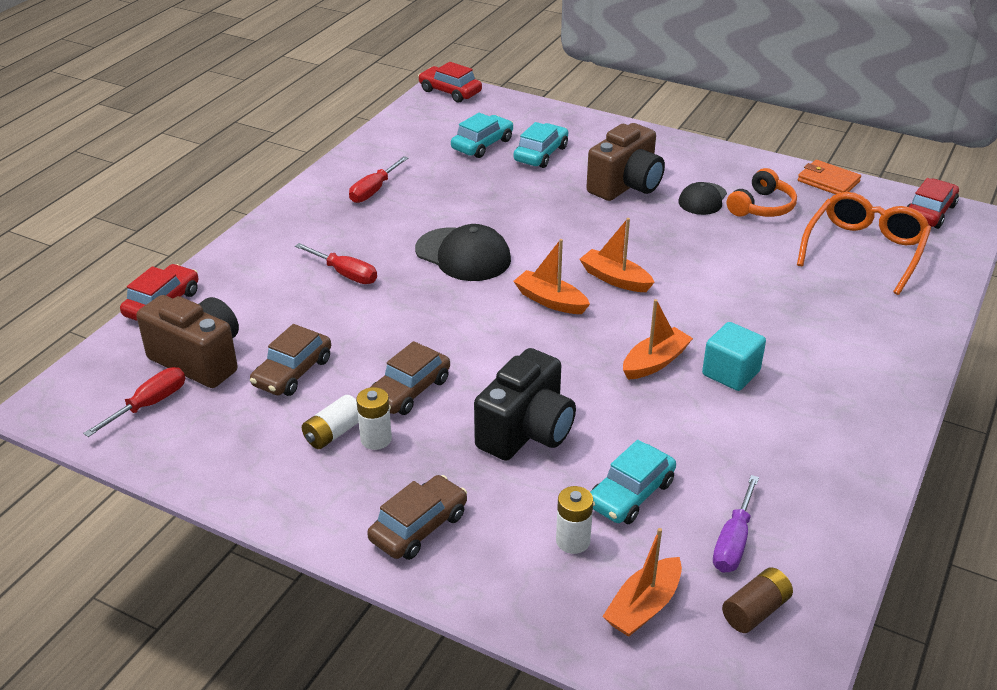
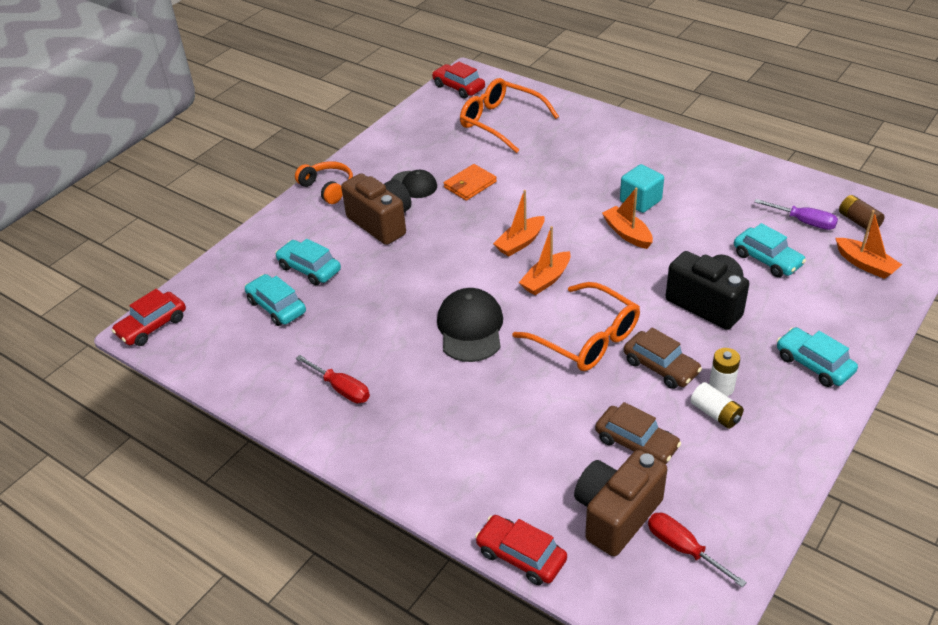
camera: 80 degrees left, 5 degrees up
(345, 274) = (488, 409): red screwdriver -> none
(418, 527) = (814, 364): brown car -> turquoise car
(453, 334) = (586, 338): none -> orange glasses
(463, 255) = (470, 328): black cap -> black cap turned 45 degrees counterclockwise
(573, 541) = (815, 289): white battery -> none
(761, 207) = (433, 158): orange headphones -> orange headphones (327, 188)
(828, 181) = (405, 122): orange wallet -> orange wallet (470, 185)

